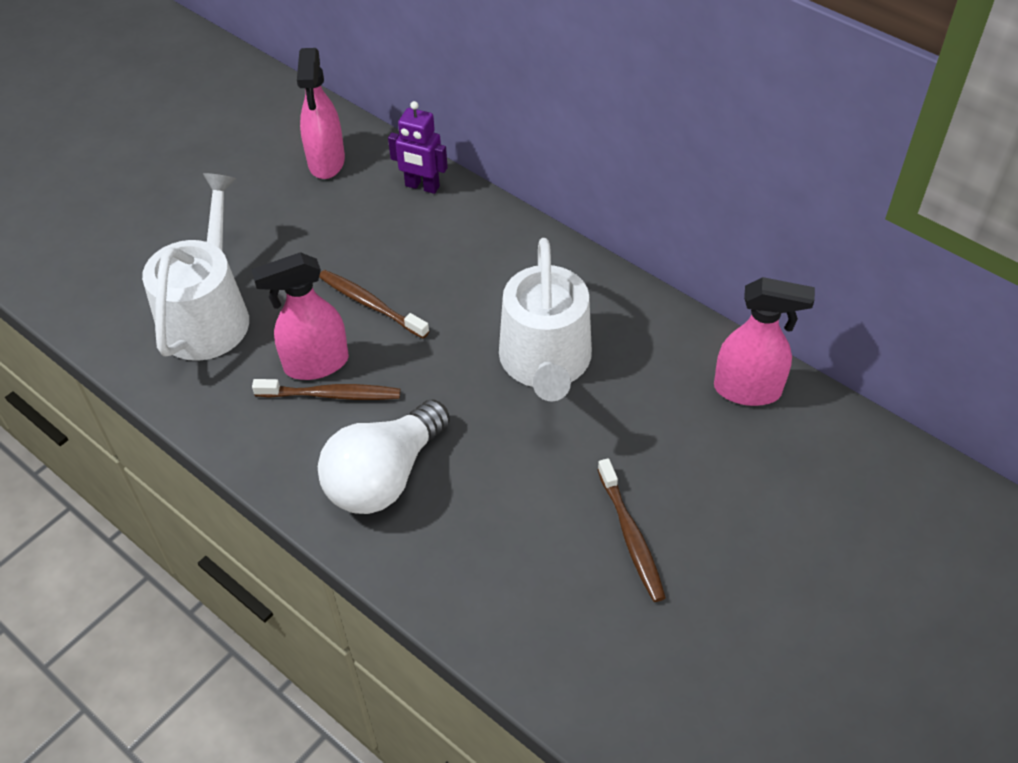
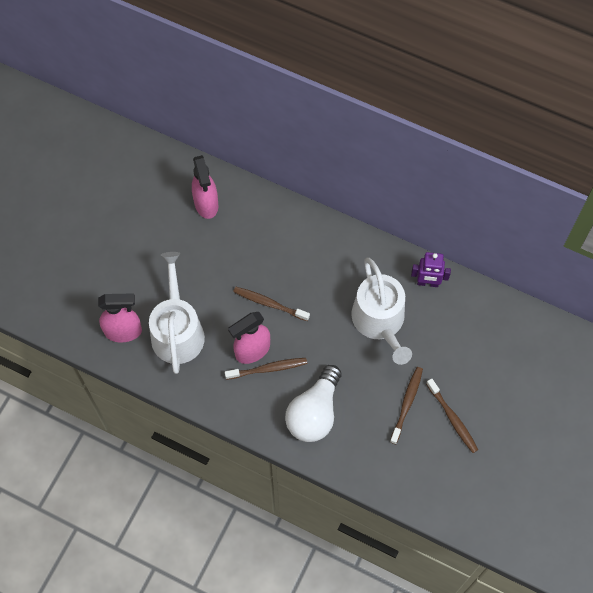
camera: 15 degrees left, 15 degrees up
(422, 186) = (271, 211): purple robot -> purple robot (427, 283)
(554, 495) = (407, 404): none -> brown toothbrush
(748, 390) = (494, 316): pink spray bottle -> pink spray bottle (124, 331)

